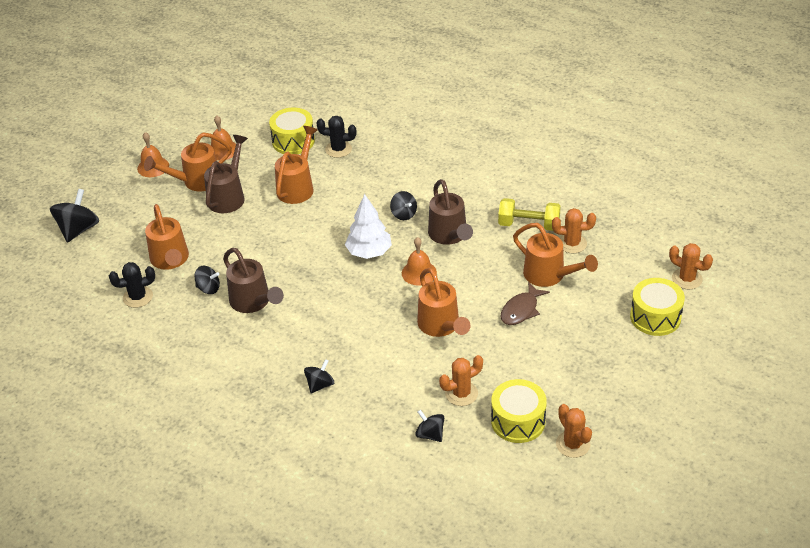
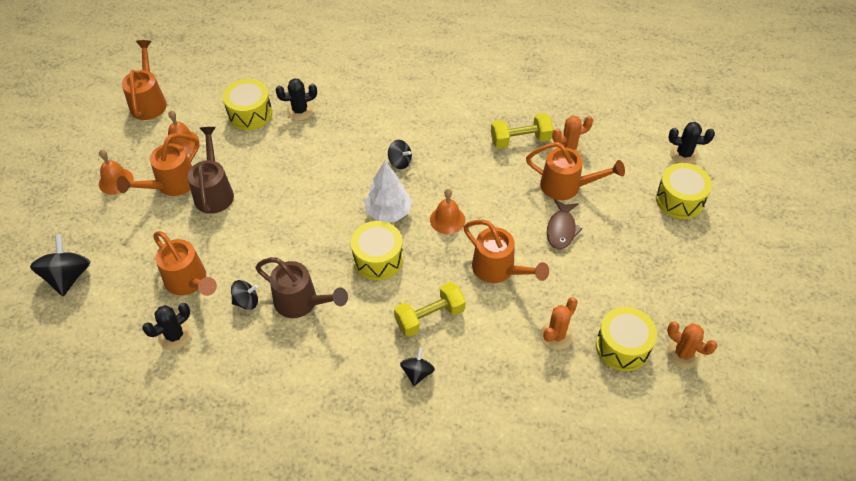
camera: 25 degrees left, 10 degrees up
(297, 187) = (280, 162): orange watering can -> orange watering can (149, 102)
(338, 287) = (378, 259): none -> yellow drum
(356, 345) = (429, 317): none -> yellow dumbbell
(430, 434) = (551, 390): black spinning top -> none
(449, 235) = (454, 172): brown watering can -> none
(687, 279) = (684, 154): orange cactus -> black cactus

